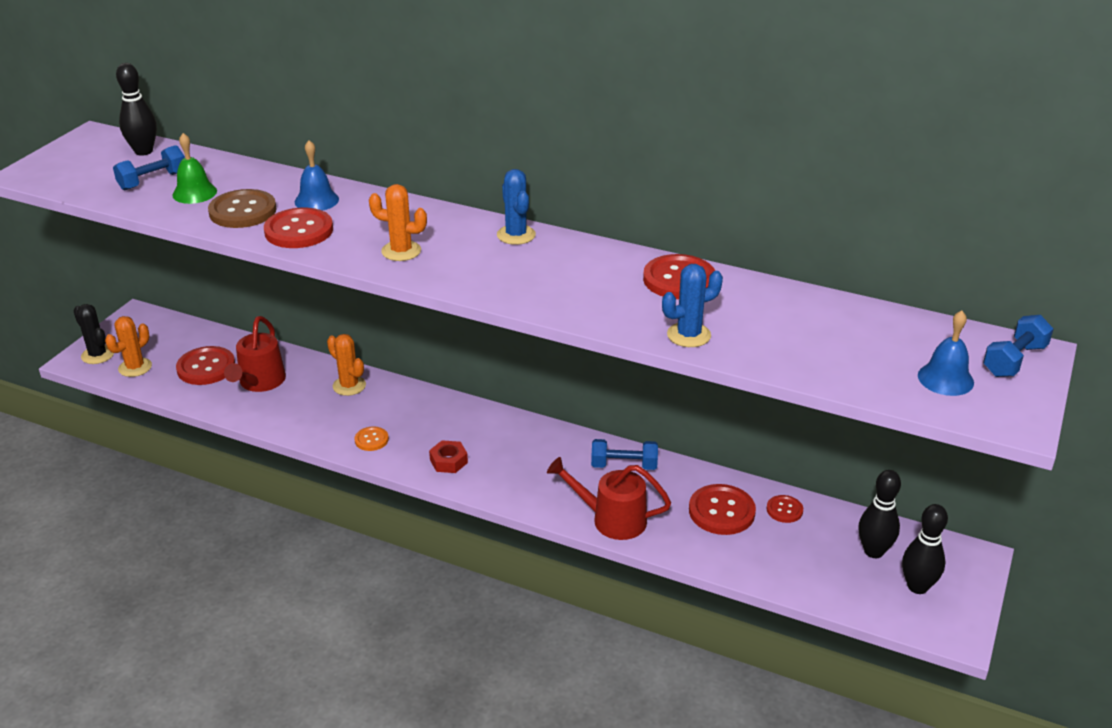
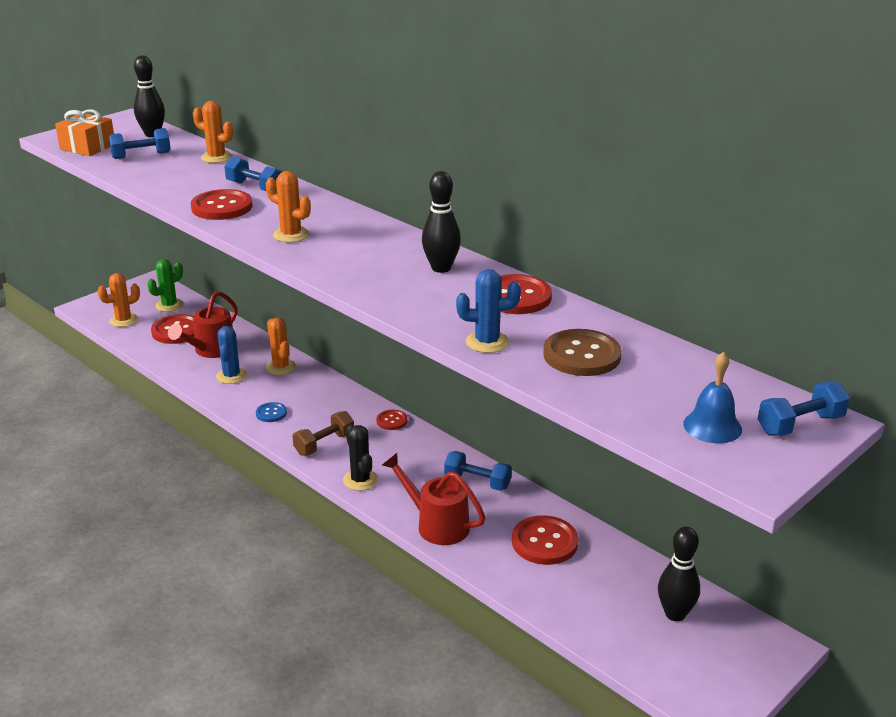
camera: 20 degrees right, 5 degrees down
(78, 180) = (87, 147): none -> orange gift
(97, 355) = (102, 306): black cactus -> black cactus (360, 480)
(177, 339) = (169, 305): none -> green cactus
(194, 193) = (165, 168): green bell -> none
(243, 170) = (216, 157): none -> orange cactus
(243, 211) = (190, 186): brown button -> brown button (582, 355)
(316, 200) = (255, 188): blue bell -> blue dumbbell
(371, 440) = (271, 413): orange button -> blue button
(448, 461) = (324, 444): red nut -> brown dumbbell
(516, 235) = (398, 238): blue cactus -> blue cactus (231, 376)
(784, 510) = (607, 555): red button -> red button (392, 421)
(917, 586) = (701, 658): black bowling pin -> black bowling pin (441, 268)

